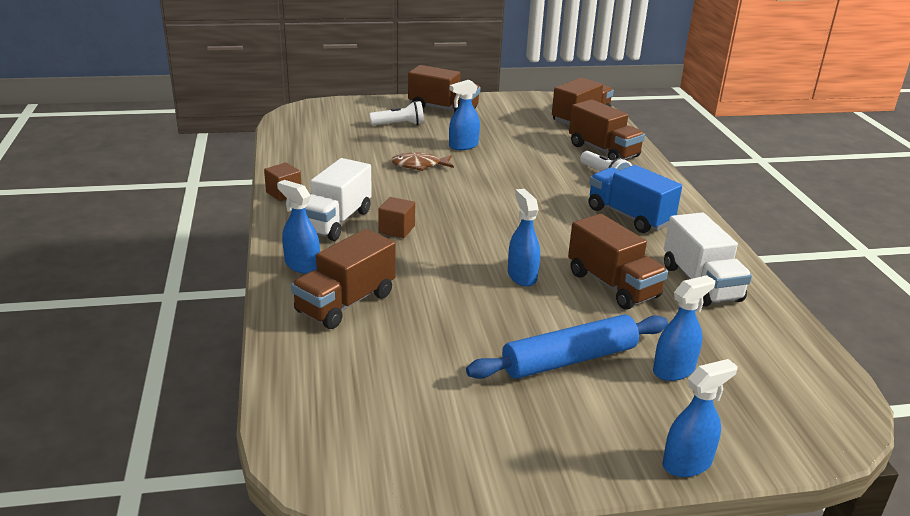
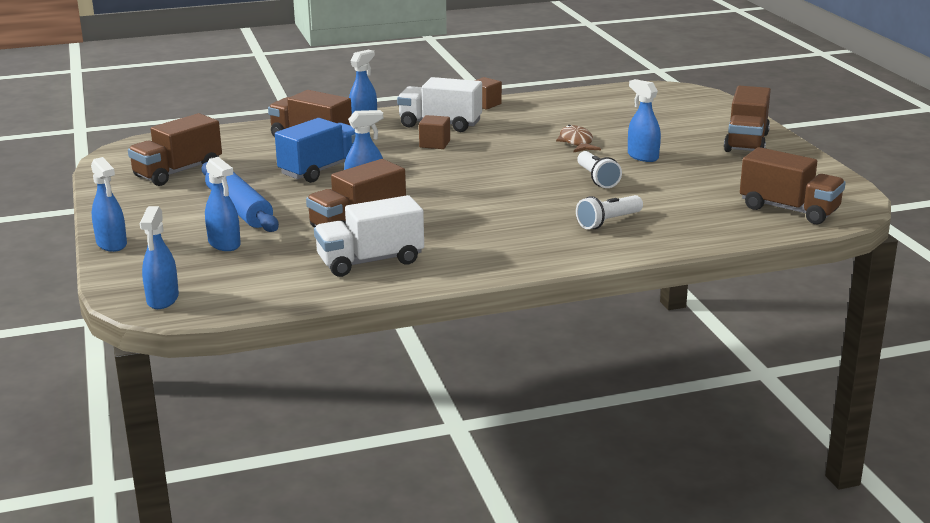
camera: 85 degrees right, 5 degrees down
(399, 125) = (678, 128): white flashlight -> white flashlight (597, 179)
(603, 151) = (686, 222): brown truck -> brown truck (178, 172)
(629, 216) = (507, 233): blue truck -> blue truck (321, 170)
(826, 412) = (162, 299): none -> blue spray bottle

